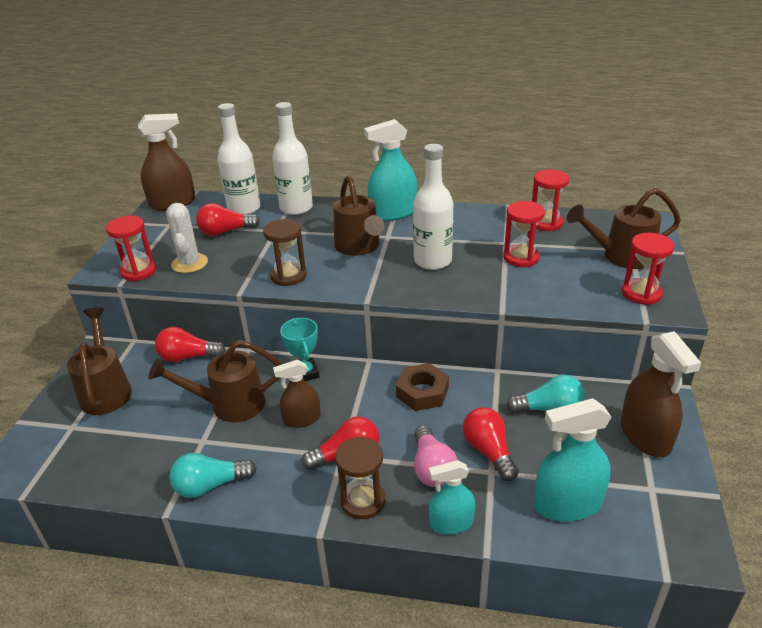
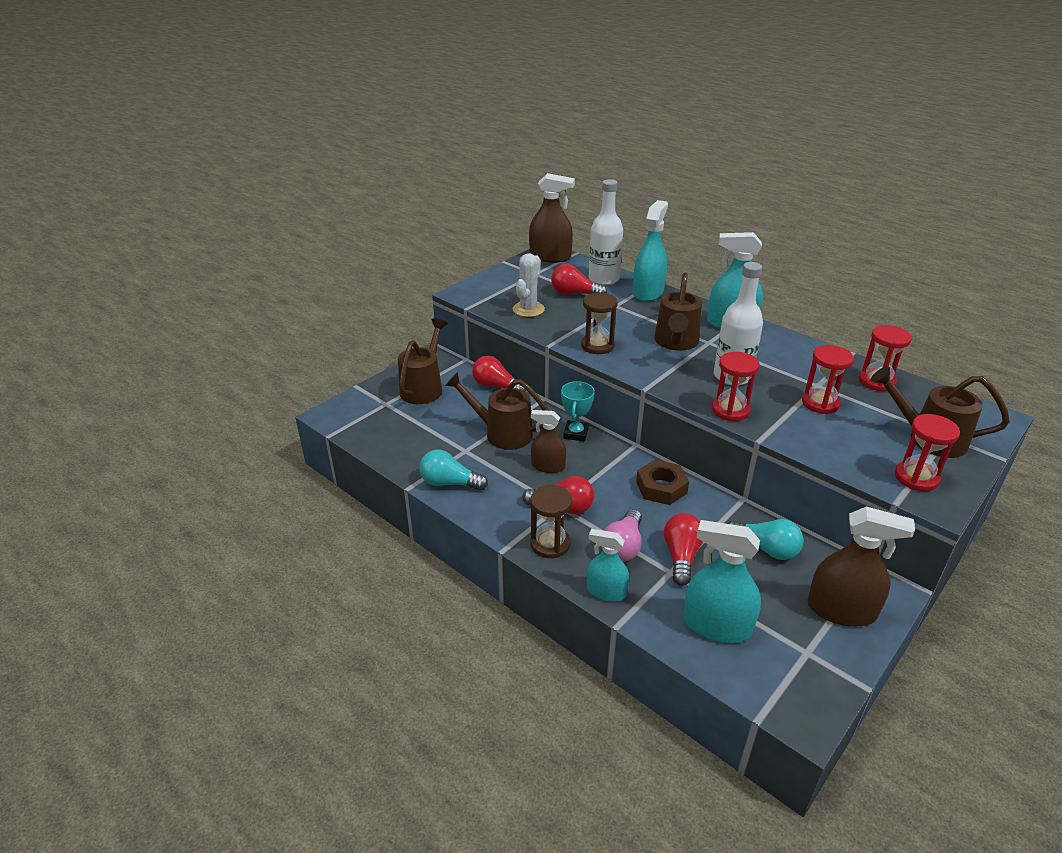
camera: 30 degrees right, 0 degrees up
(138, 271) = (487, 303): red hourglass -> red hourglass (730, 410)
(296, 208) = (648, 292): white bottle -> turquoise spray bottle
(645, 435) = (841, 610): brown spray bottle -> brown spray bottle turned 90 degrees counterclockwise

